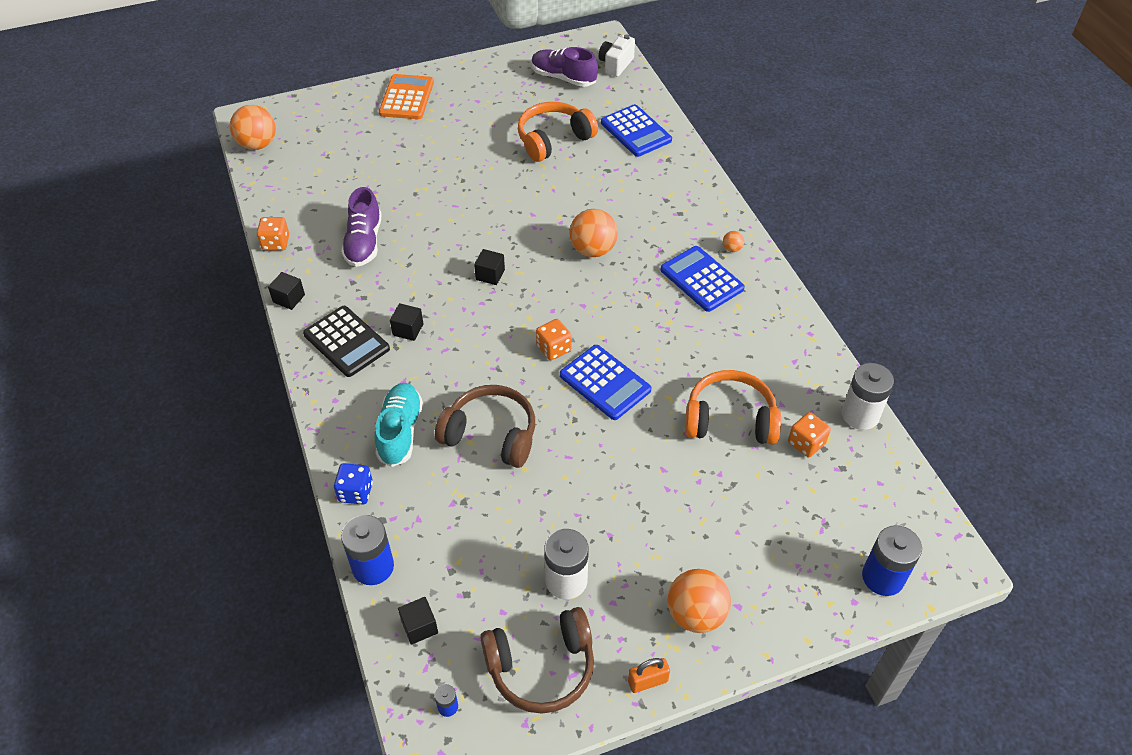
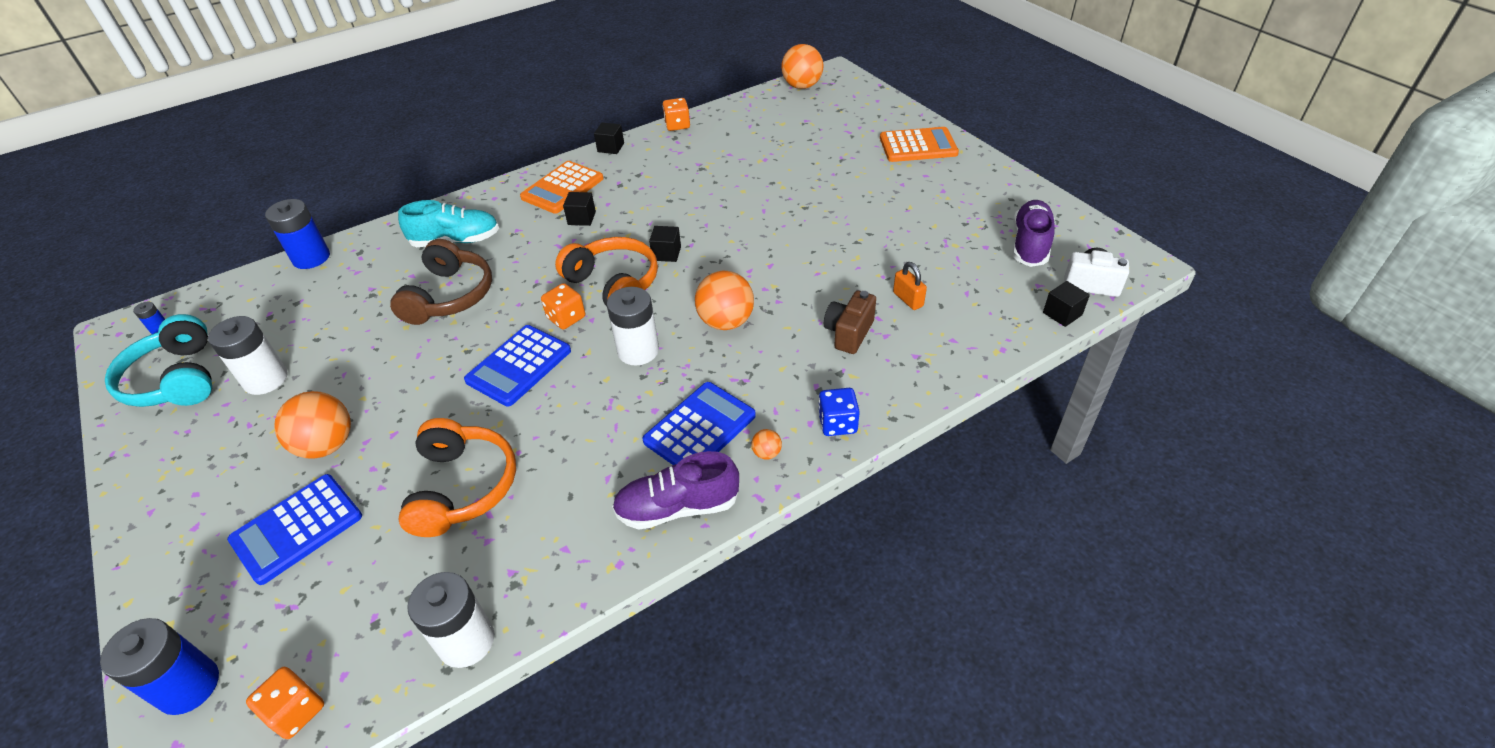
camera: 80 degrees right, 5 degrees down
(346, 342) = (563, 188): black calculator -> orange calculator
(356, 492) = (391, 231): blue dice -> blue dice (837, 423)
(364, 243) = (691, 169): purple shoe -> purple shoe (677, 507)
(419, 627) = (243, 296): black cube -> black cube (1062, 314)
(541, 667) = (176, 379): brown headphones -> turquoise headphones
(553, 140) = (906, 258): orange headphones -> orange headphones (614, 284)
(610, 305) = (638, 351): none -> white battery
(627, 187) = (849, 333): none -> brown camera
(636, 131) = (962, 324): blue calculator -> blue calculator (297, 528)
(647, 681) = (131, 459): orange padlock -> orange padlock (908, 299)
(696, 614) = (196, 489): orange ball -> orange ball (327, 445)
(806, 443) = (419, 575): orange dice -> orange dice (296, 711)

